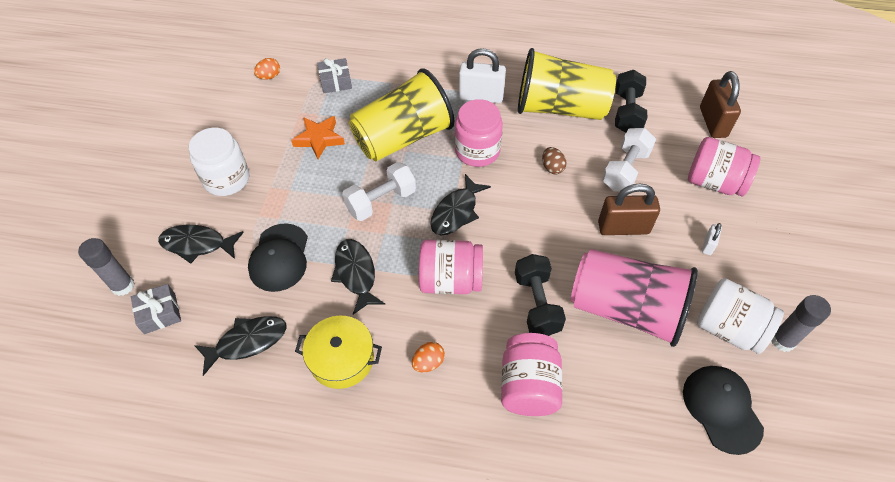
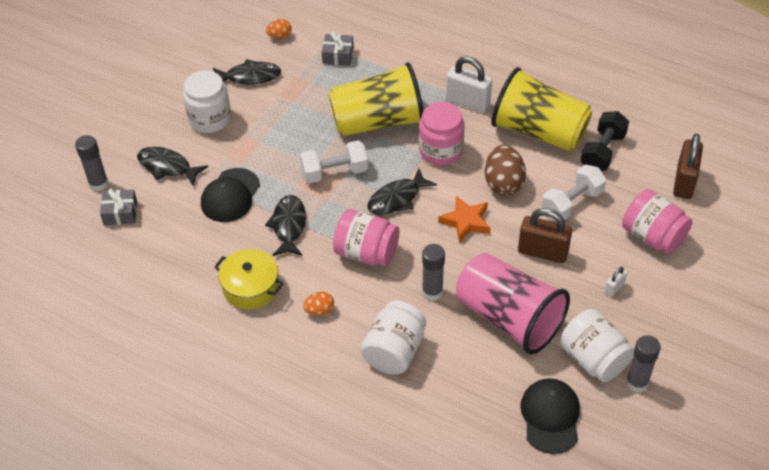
camera: 20 degrees right, 5 degrees down
(247, 342) = (181, 253): black fish -> black fish (250, 77)
(319, 139) = (302, 104): orange star -> orange star (466, 222)
(528, 386) = (394, 351): pink jar -> white jar
(537, 304) = (432, 292): black dumbbell -> grey glue stick
(552, 168) = (503, 183): brown egg -> brown egg, size x1.87

